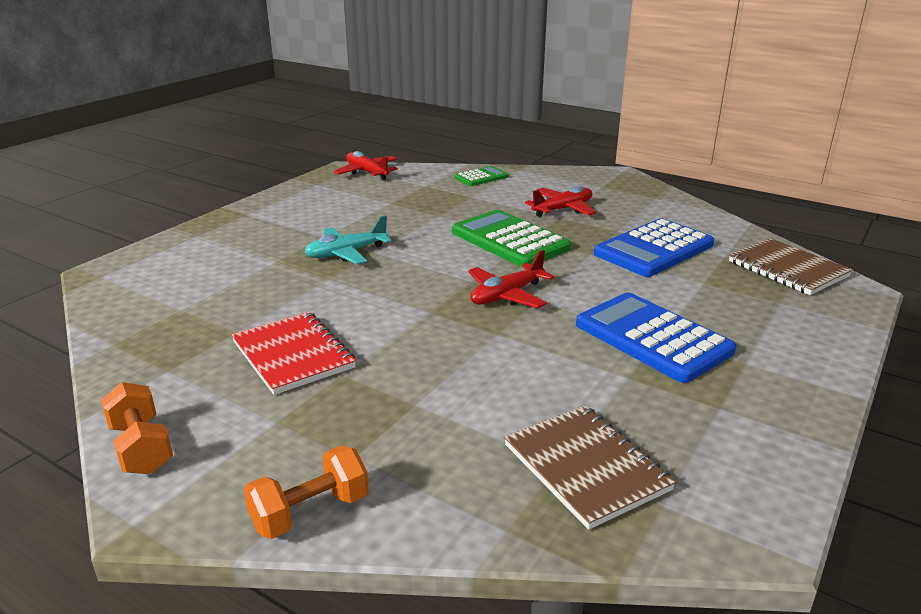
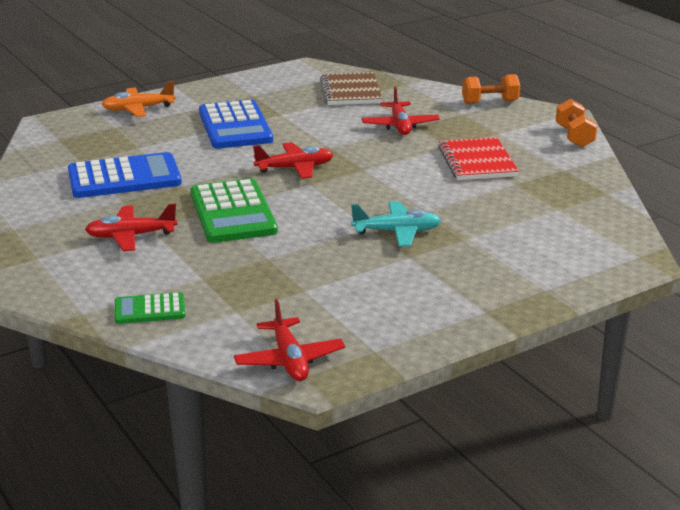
camera: 155 degrees left, 0 degrees up
(437, 398) = (400, 126): none -> red plane
(787, 269) = (58, 143): brown notebook -> none
(812, 336) = (138, 109): none -> orange plane

